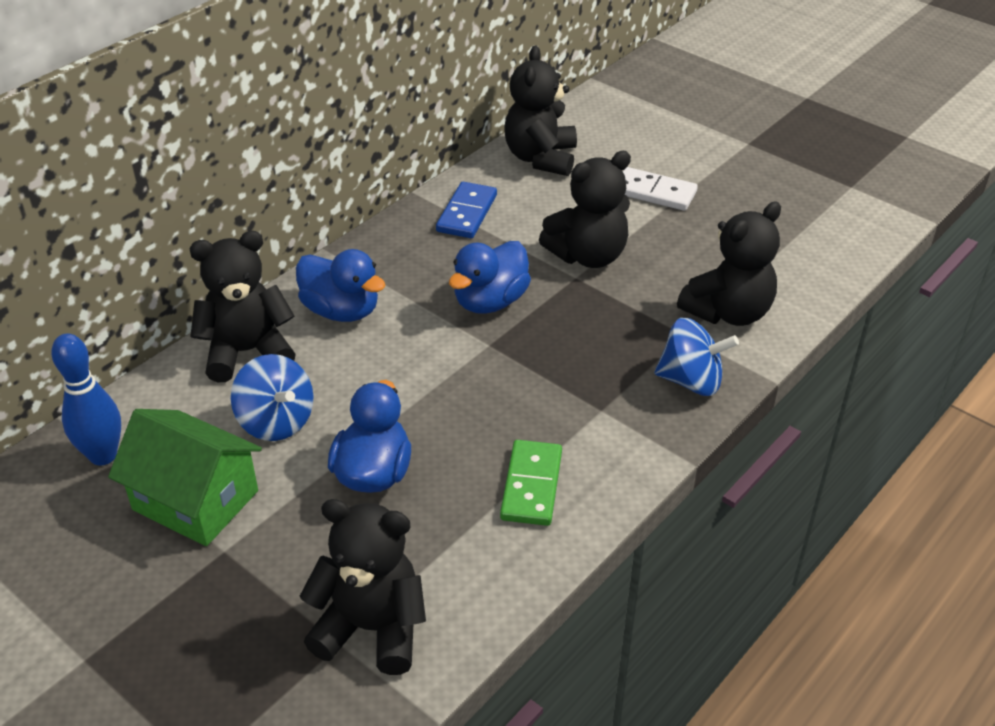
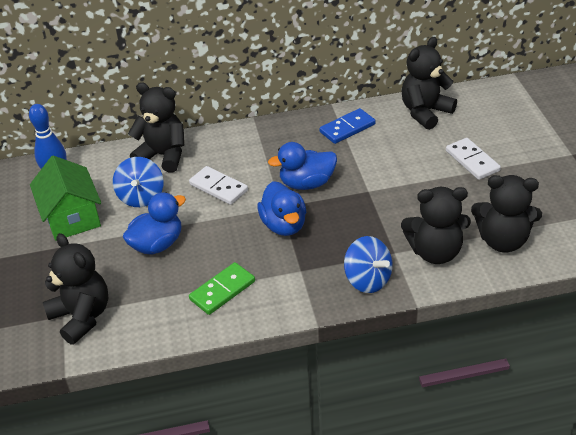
camera: 40 degrees right, 0 degrees up
(341, 311) = (227, 154): blue duck -> blue duck (284, 225)
(377, 358) = (218, 187): none -> white domino
(588, 256) = (389, 181): black teddy bear -> black teddy bear (502, 240)

